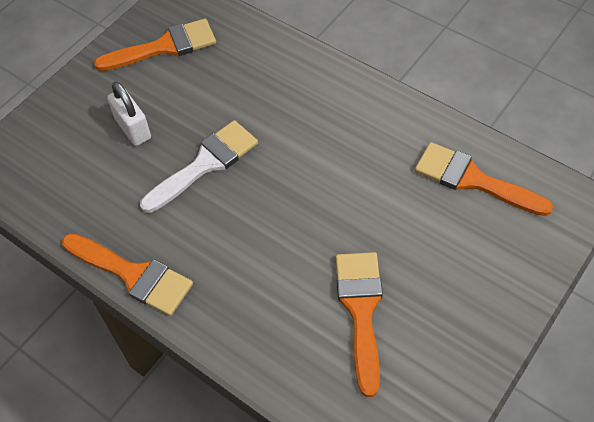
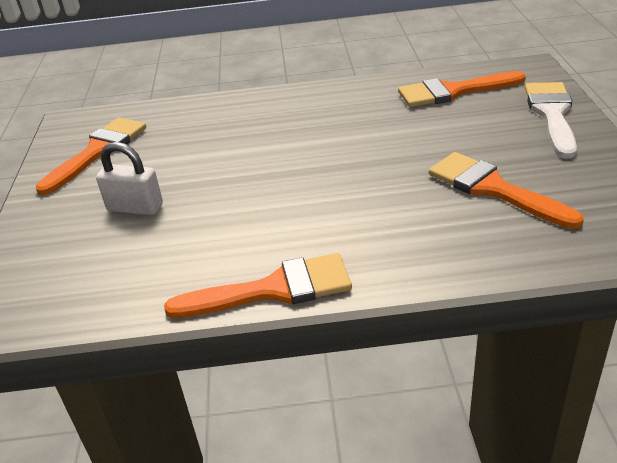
camera: 40 degrees left, 20 degrees down
(205, 164) = (238, 190): white brush -> white brush (551, 114)

